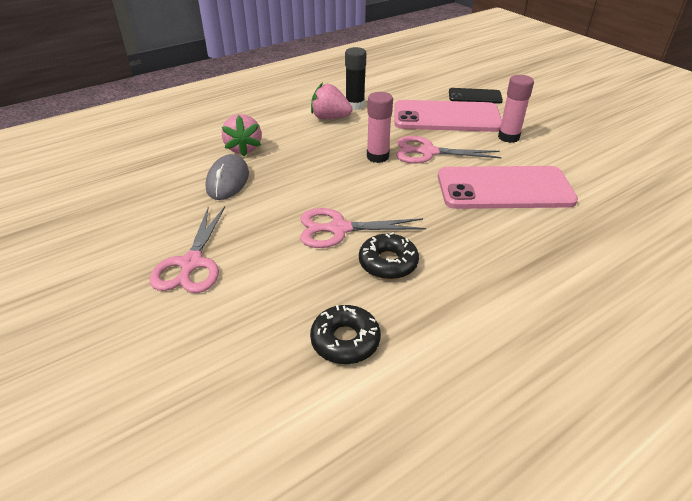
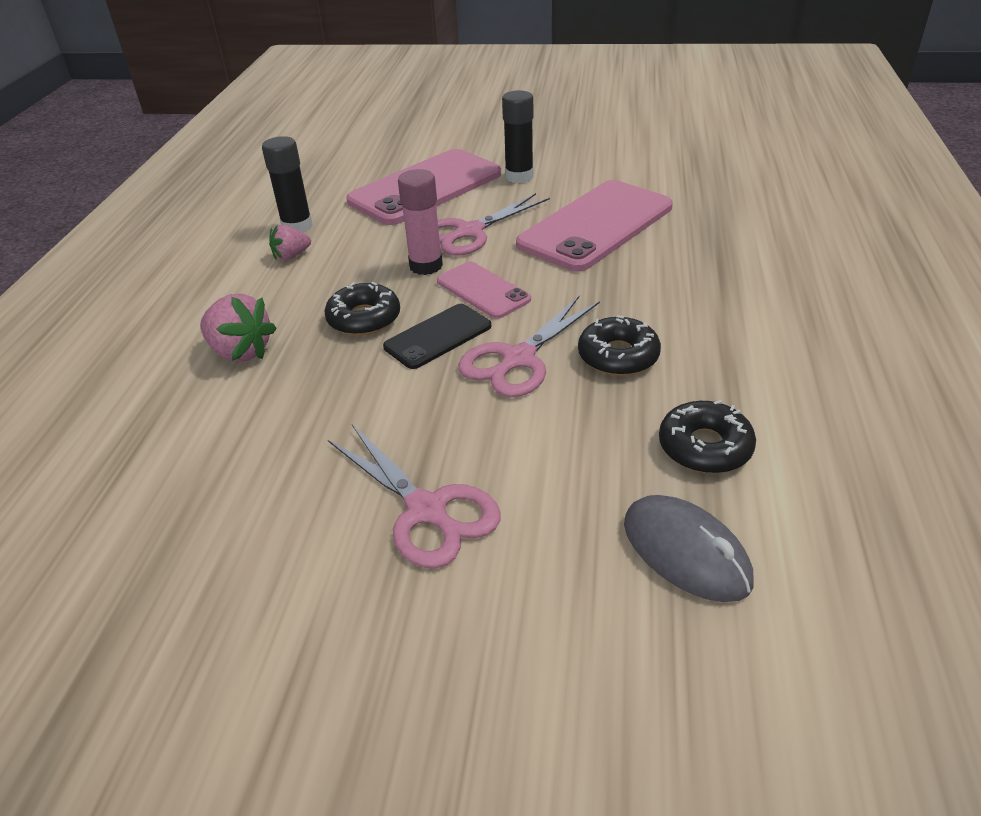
camera: 45 degrees left, 0 degrees up
(228, 181) = (293, 399): grey mouse -> grey mouse (685, 552)
(309, 164) = (364, 318): none -> black donut
(330, 118) = (291, 256): pink strawberry -> pink strawberry, size x0.62
(382, 185) = (483, 290): none -> pink phone
(475, 96) = (417, 152): black phone -> black phone (438, 336)
(508, 137) = (519, 177): pink glue stick -> black glue stick

